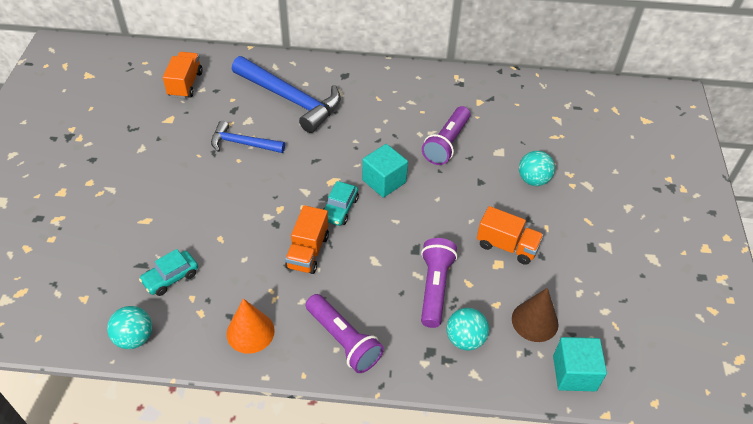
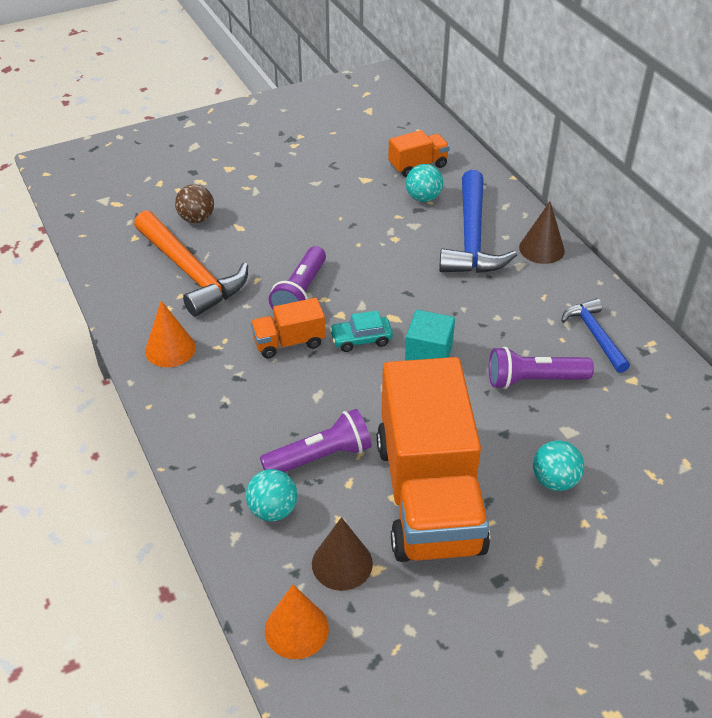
camera: 60 degrees right, 5 degrees down
(105, 243) = (196, 219): none -> brown ball
(134, 338) = (116, 284): turquoise ball -> turquoise ball (423, 198)
(171, 277) = (191, 272): turquoise car -> orange hammer
(242, 143) = (381, 236): blue hammer -> blue hammer (594, 335)
(333, 74) = (541, 249): none -> brown cone
(343, 340) = (205, 416): purple flashlight -> purple flashlight (300, 292)
(507, 246) = (429, 496): orange truck -> orange truck, size x2.29
(574, 373) = (296, 629): turquoise cube -> orange cone

